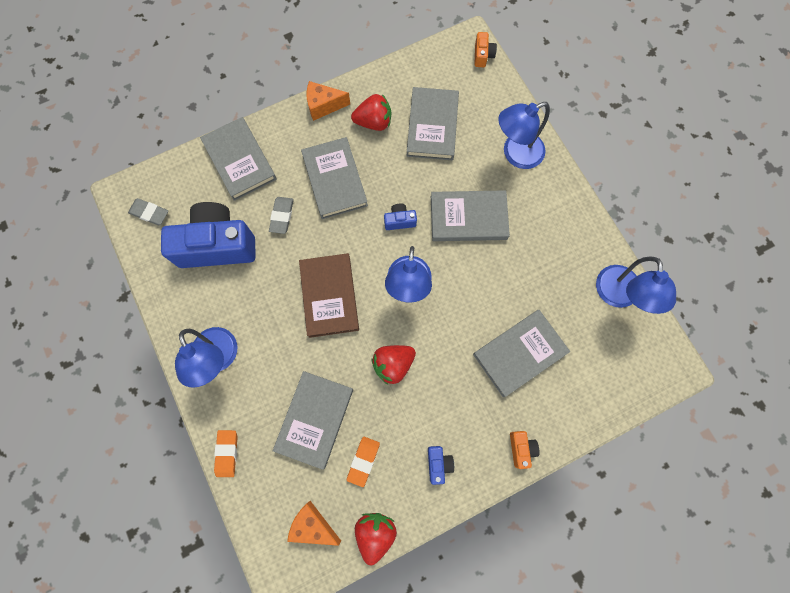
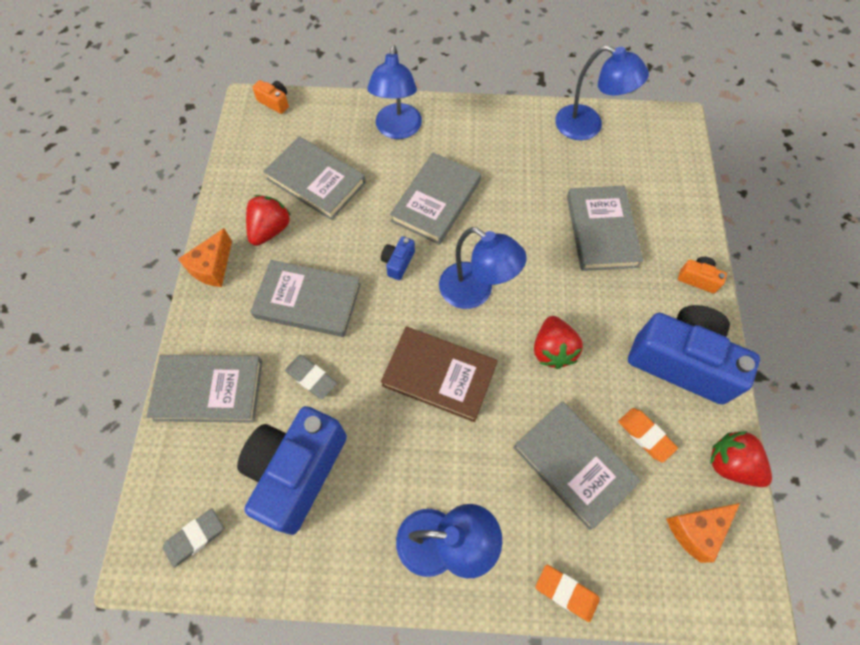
camera: 60 degrees left, 10 degrees down
(438, 464) = (681, 361): blue camera -> blue camera, size x2.45

